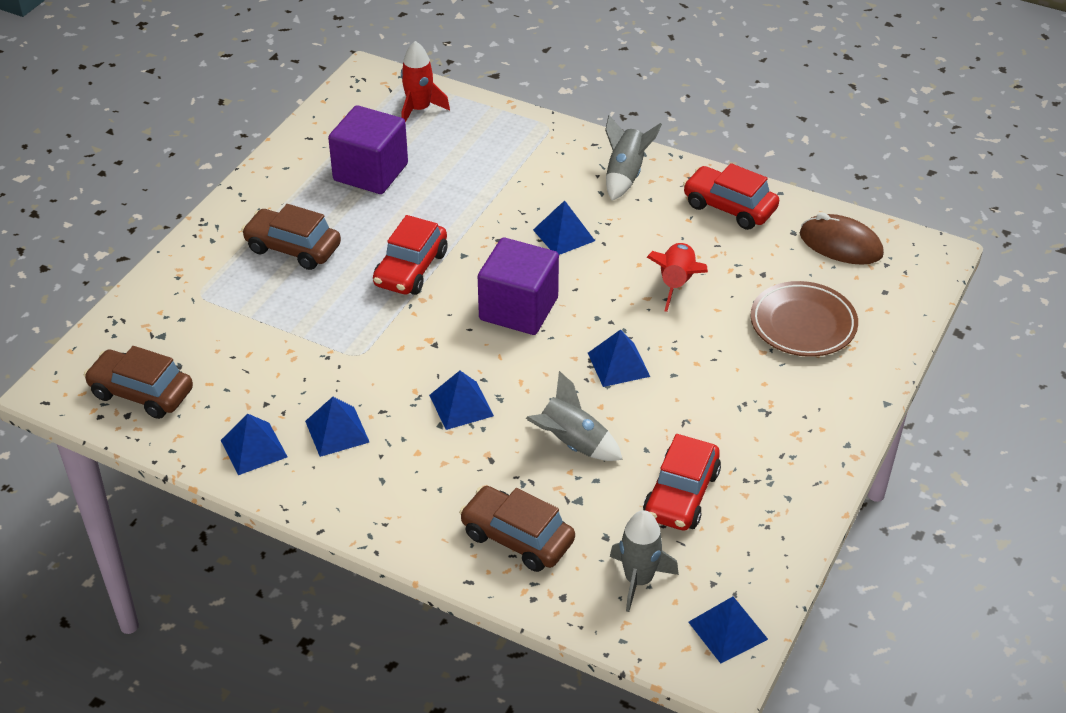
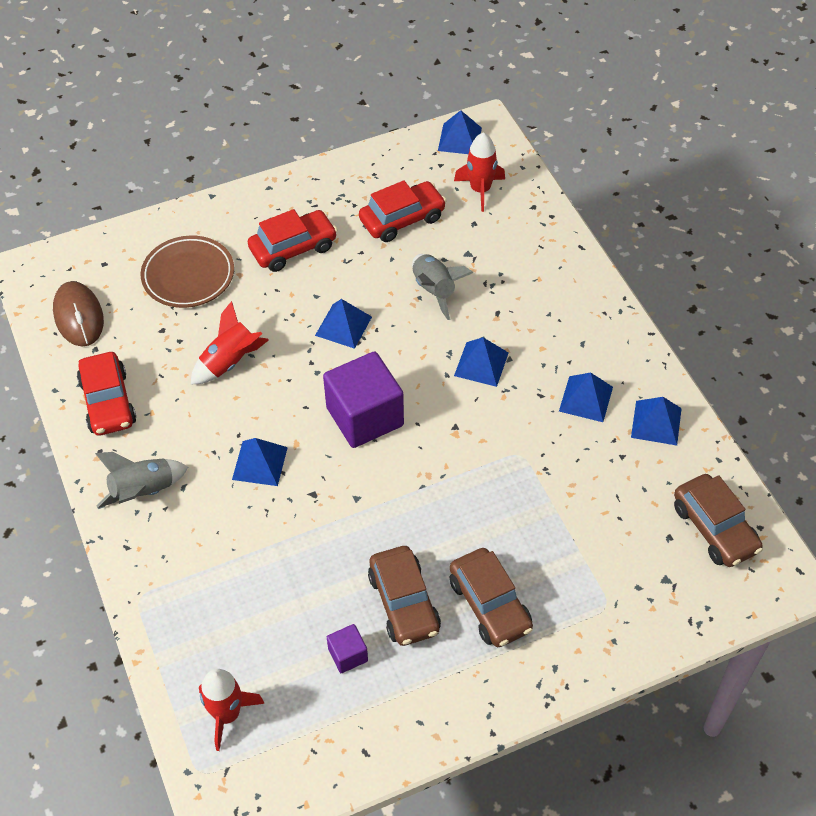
camera: 140 degrees left, 10 degrees up
(370, 172) = (348, 655): purple cube -> purple cube, size x0.47
(411, 269) = (410, 512): red car -> red car (293, 248)
(517, 538) = (528, 254): brown car -> brown car (404, 603)
(638, 580) = (480, 190): grey rocket -> red rocket

